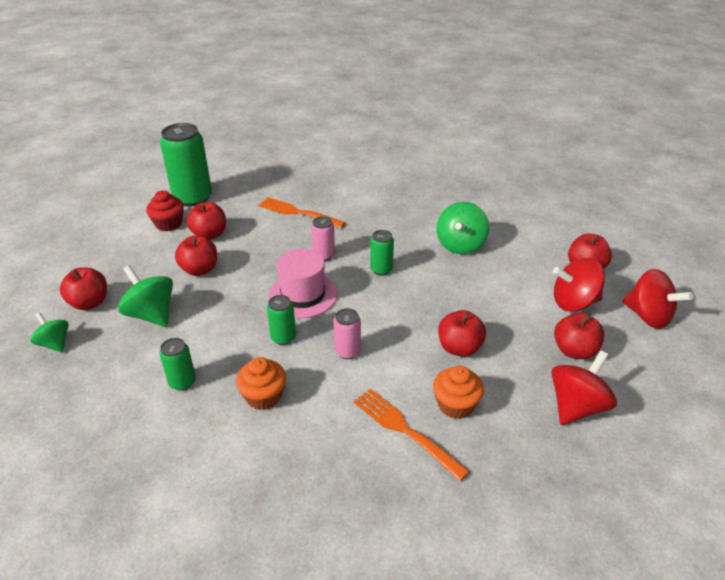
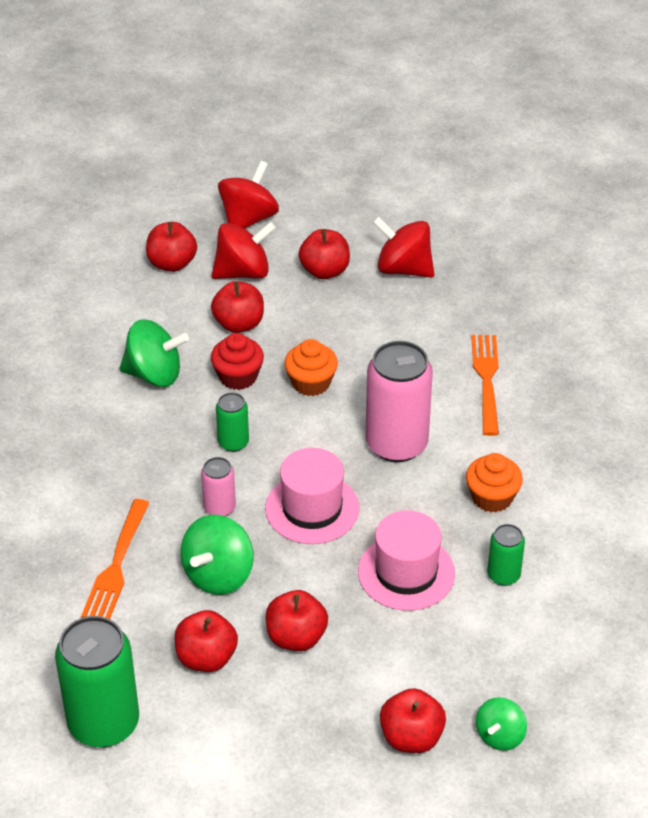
camera: 105 degrees left, 5 degrees up
(151, 314) = (407, 654): green spinning top -> green spinning top (218, 575)
(168, 224) = (191, 725): red cupcake -> red cupcake (238, 376)
(219, 329) = (406, 572): none -> pink hat
(283, 337) = (396, 506): green can -> none
(347, 351) = (396, 444): pink can -> pink can, size x2.01
(405, 430) = (486, 380): orange fork -> orange fork turned 150 degrees clockwise
(455, 405) = (438, 349): orange cupcake -> orange cupcake (311, 383)
(459, 348) = (354, 355): red apple -> red apple (239, 324)
(574, 302) = (243, 272): red spinning top -> red spinning top turned 90 degrees counterclockwise

